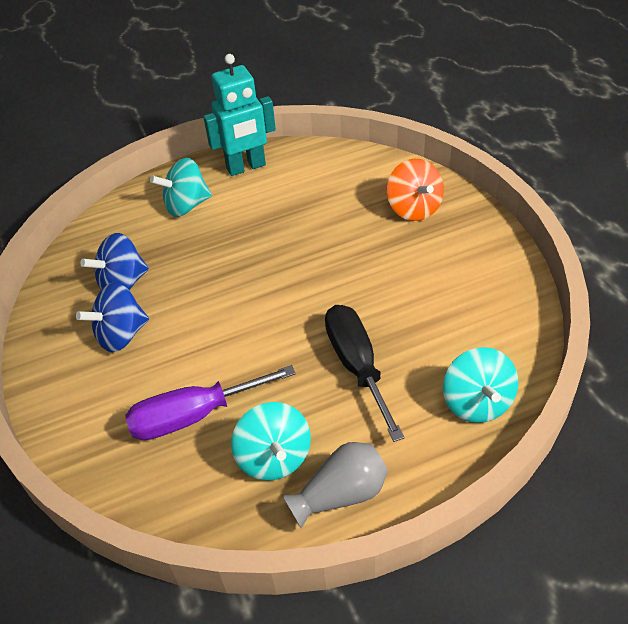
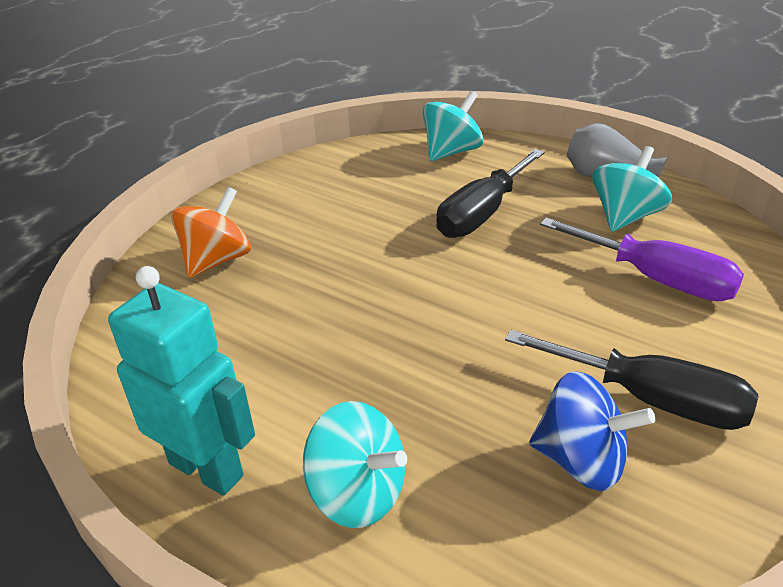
camera: 125 degrees left, 10 degrees down
(121, 335) = (651, 399): blue spinning top -> black screwdriver

